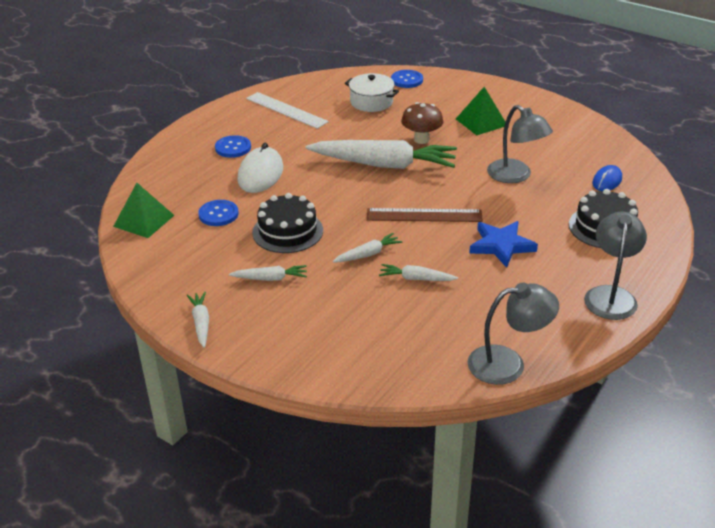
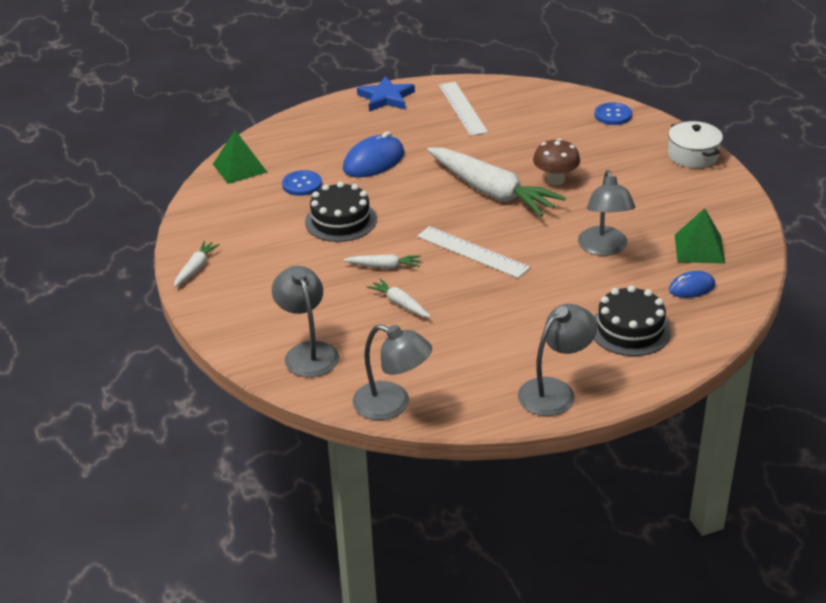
camera: 35 degrees right, 0 degrees up
(233, 148) = (377, 129): blue button -> none
(260, 174) = (374, 161): white mouse -> blue mouse
(270, 278) = (284, 254): white carrot -> none
(371, 102) = (551, 126): white pot -> white pot (693, 155)
(388, 352) = (308, 352): none -> grey lamp
(424, 215) = (472, 252): brown ruler -> white ruler
(481, 122) = (636, 183): green pyramid -> green pyramid (699, 249)
(501, 245) = (509, 306): blue star -> blue star (386, 98)

